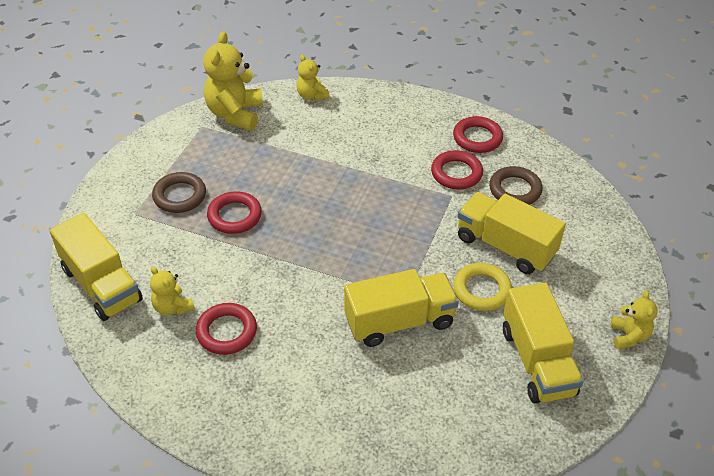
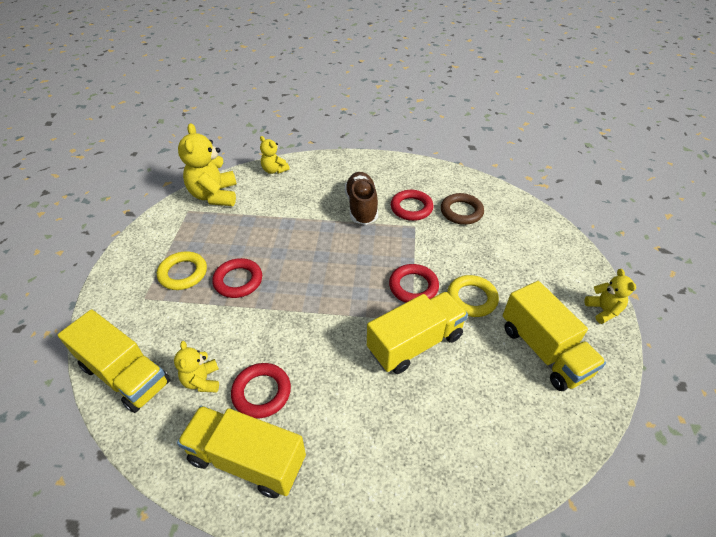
camera: 15 degrees left, 0 degrees up
(172, 307) = (202, 381): yellow teddy bear -> yellow teddy bear turned 45 degrees clockwise
(179, 196) = (183, 273): brown ring -> yellow ring
(398, 160) = (361, 207): none -> brown shoe
(477, 138) = (416, 178): red ring -> red ring (413, 286)
(505, 246) = (474, 258): yellow truck -> yellow truck (247, 459)

